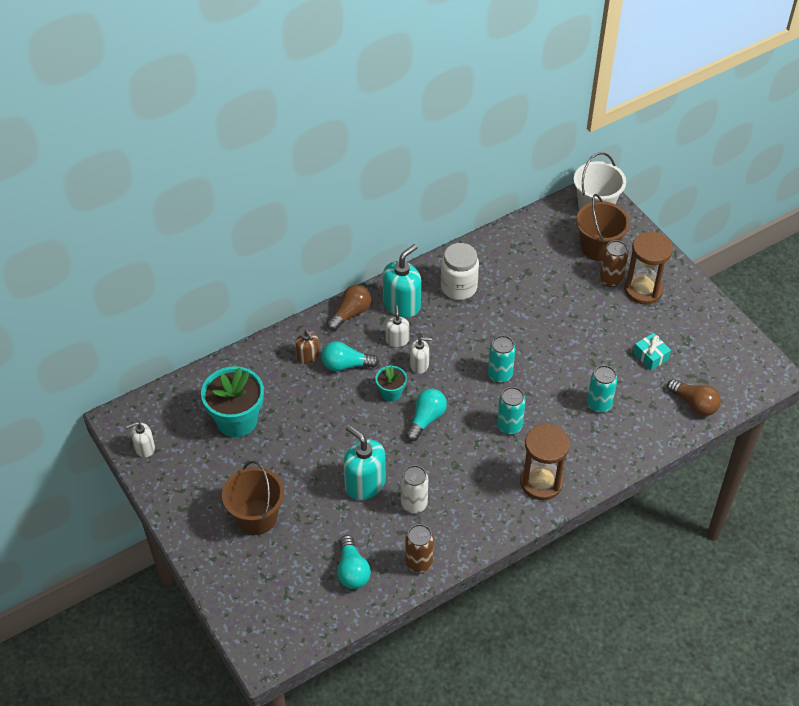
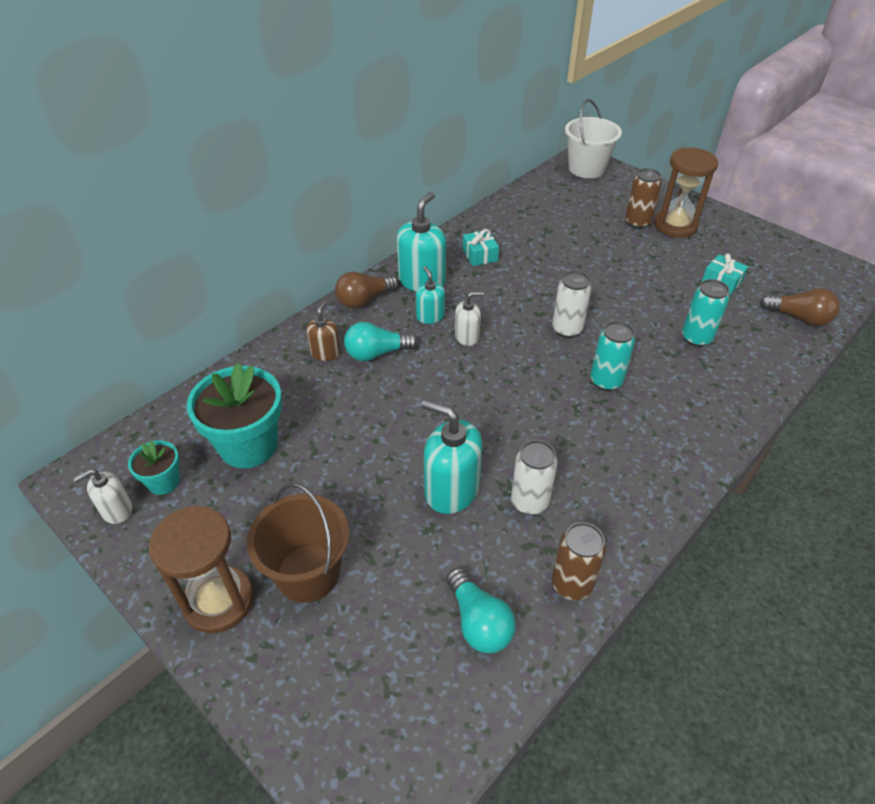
camera: 15 degrees left, 5 degrees down
(308, 356) = (325, 353): brown soap dispenser -> brown soap dispenser turned 120 degrees counterclockwise
(350, 313) = (364, 300): brown light bulb -> brown light bulb turned 150 degrees counterclockwise
(391, 393) = (444, 373): turquoise flower pot -> turquoise flower pot (164, 482)
(397, 340) = (430, 316): white soap dispenser -> turquoise soap dispenser
(426, 419) = (500, 394): turquoise light bulb -> none
(459, 287) = (479, 255): white jar -> turquoise gift
(500, 375) = (567, 329): turquoise can -> white can
(541, 482) = (680, 438): brown hourglass -> brown hourglass (219, 601)
(598, 247) = (608, 199): brown bucket -> none

